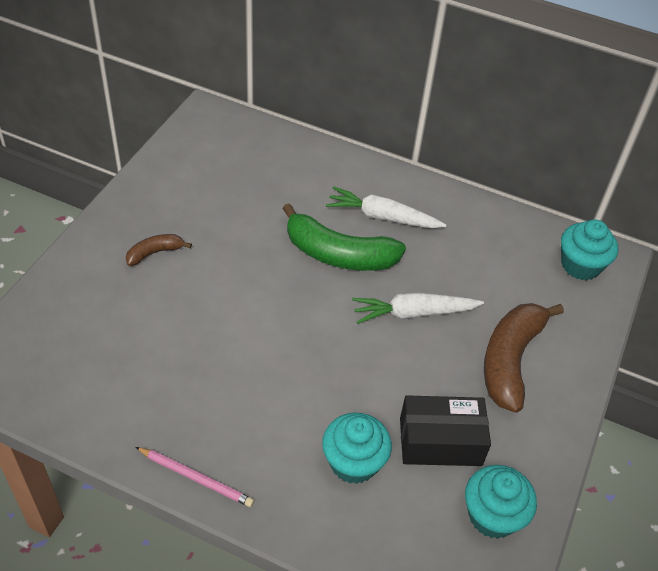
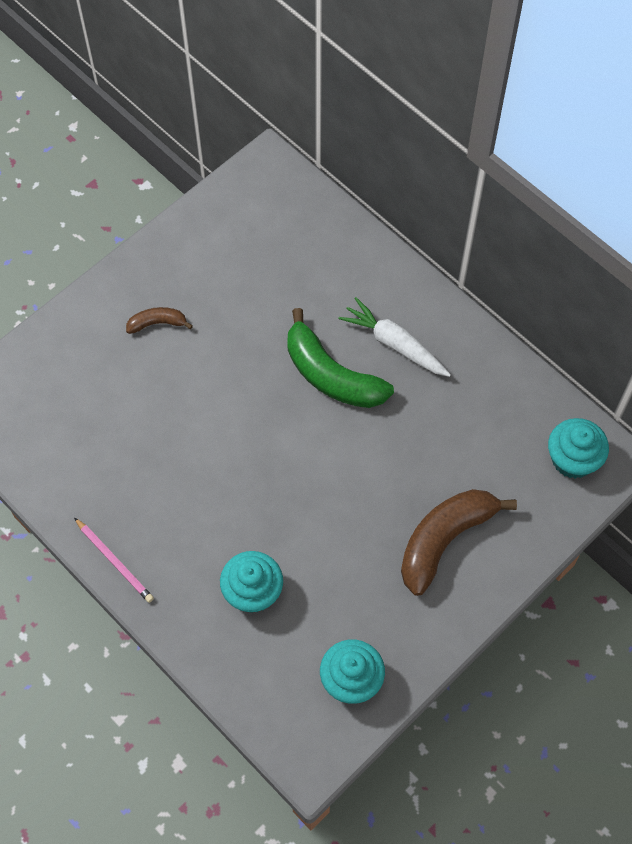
camera: 25 degrees right, 15 degrees up
(413, 313) = (375, 462): white carrot -> none
(440, 441) = (338, 598): black box -> none

